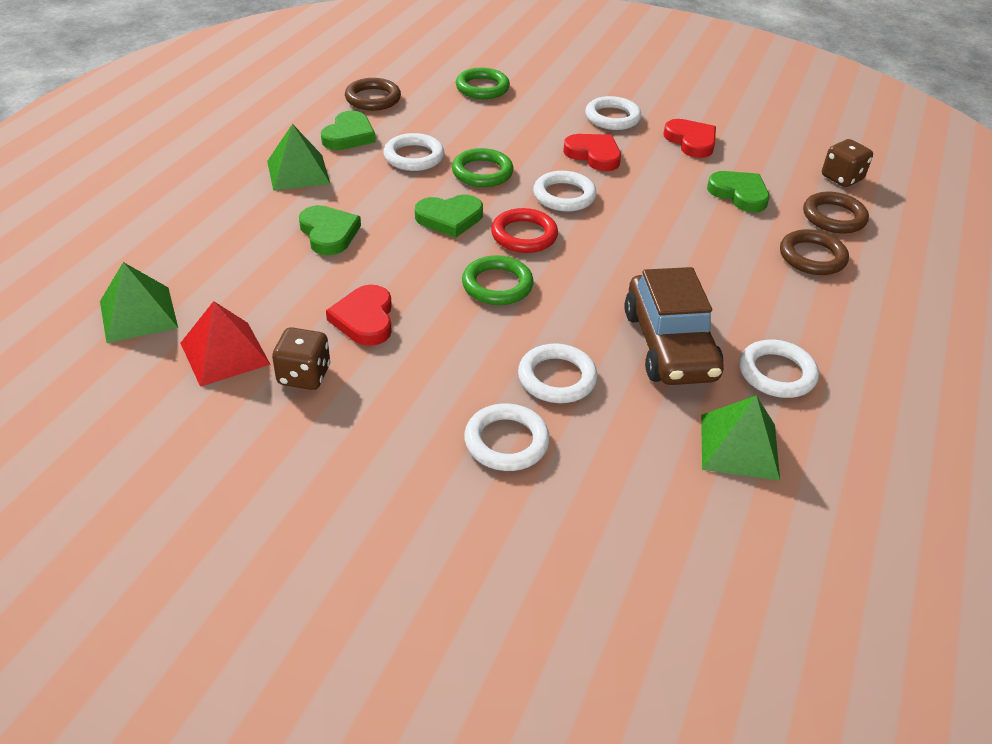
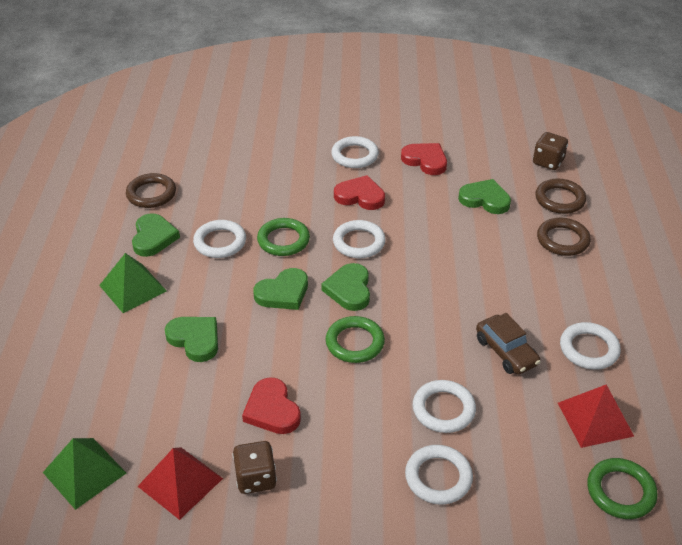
camera: 20 degrees left, 0 degrees up
(482, 88) = (236, 156): green ring -> green ring (620, 491)
(524, 235) = (349, 290): red ring -> green heart
(670, 345) = (506, 352): brown car -> brown car, size x0.62
(739, 446) = (595, 419): green pyramid -> red pyramid

